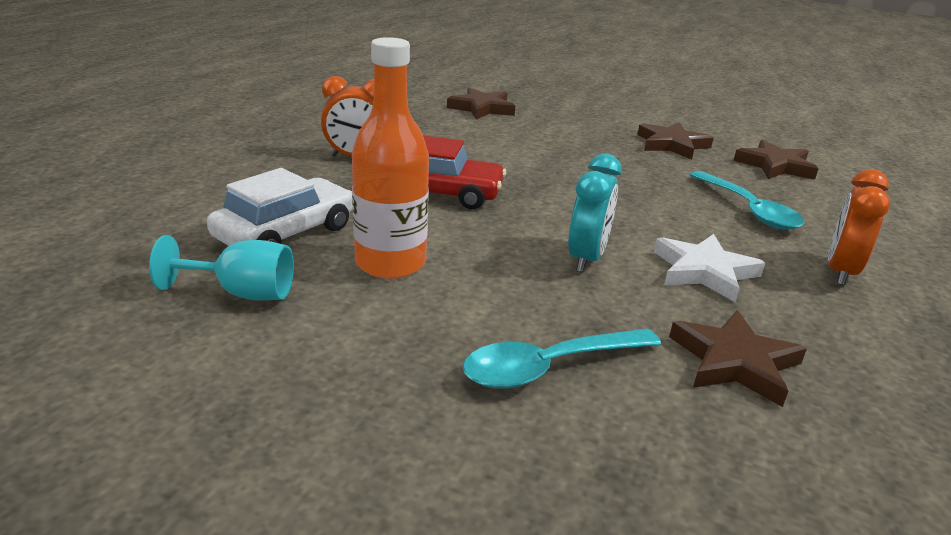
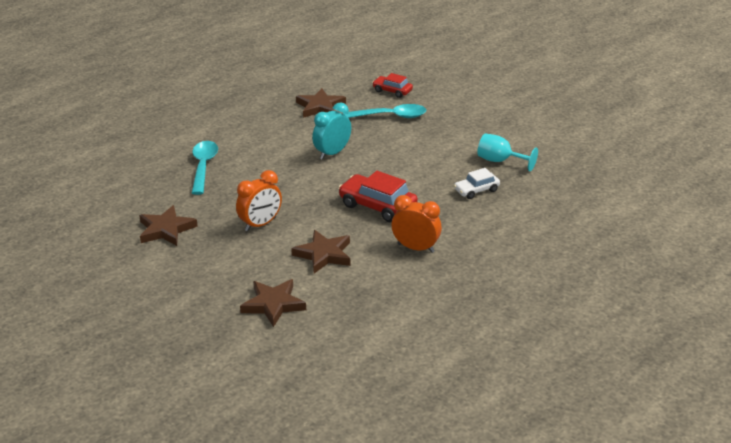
camera: 155 degrees left, 5 degrees up
(285, 233) = (476, 190): white car -> white car, size x0.59
(390, 263) = (429, 165): orange bottle -> none
(619, 468) = (392, 91): none -> red car
(704, 271) = (283, 138): white star -> none
(775, 166) = (123, 197): brown star -> brown star (324, 254)
(840, 271) = (217, 128): orange clock -> orange clock (260, 224)

